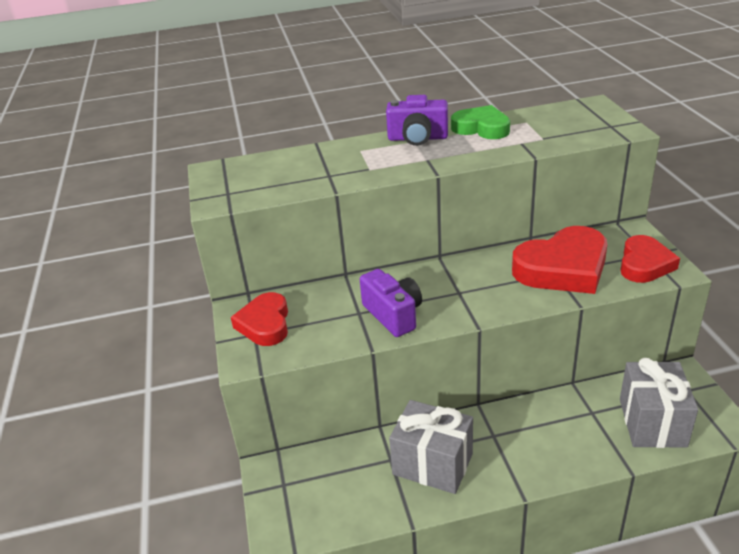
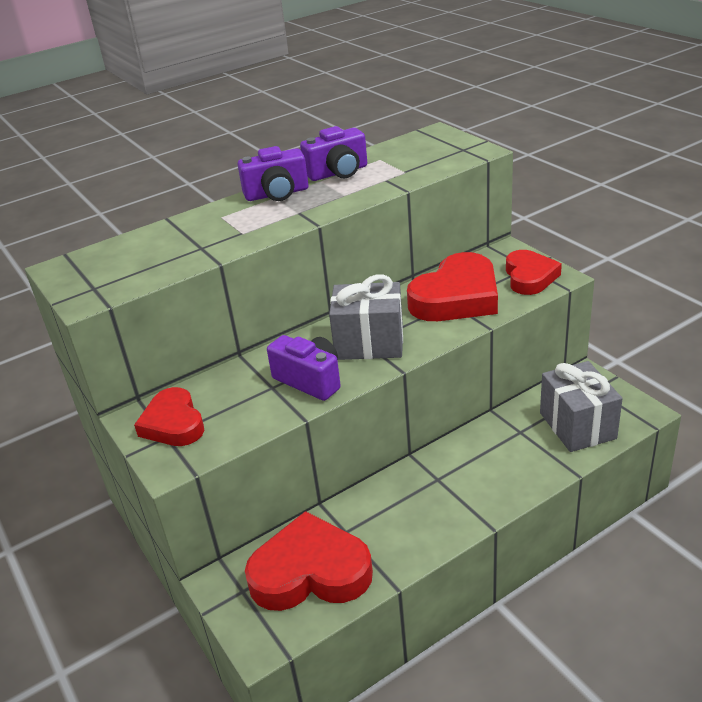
camera: 20 degrees left, 0 degrees up
(345, 486) = (310, 572): none -> red heart
(432, 464) = (390, 523): grey gift -> grey gift (369, 343)
(481, 128) = (338, 172): green heart -> purple camera

